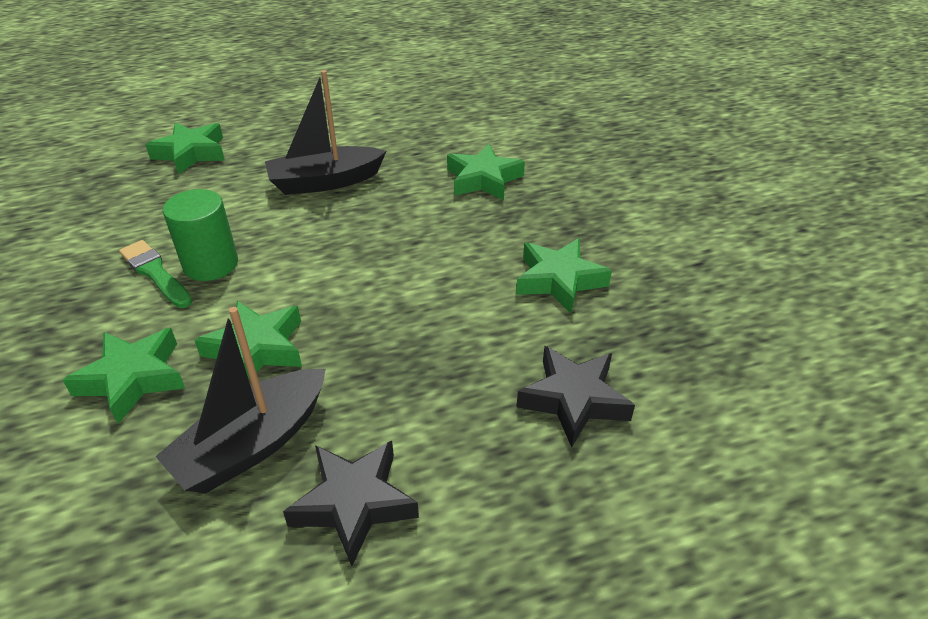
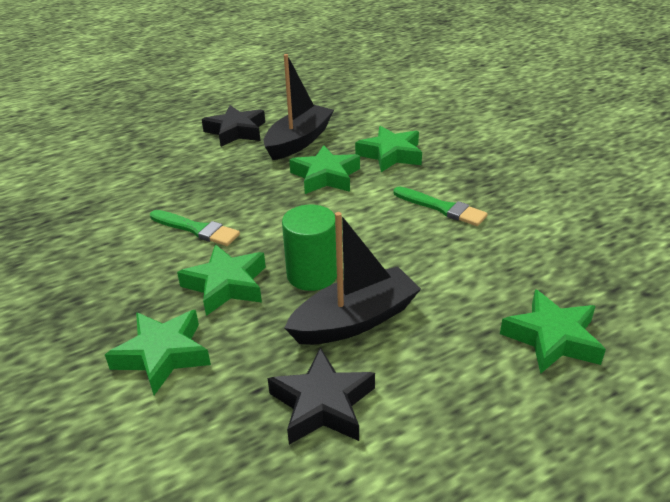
camera: 170 degrees right, 5 degrees down
(211, 264) = (404, 220): green cylinder -> green cylinder (312, 274)
(448, 289) = (197, 229): none -> green brush
(559, 280) = (100, 249): green star -> green star (226, 285)
(574, 399) = (112, 180): black star -> black star (322, 404)

